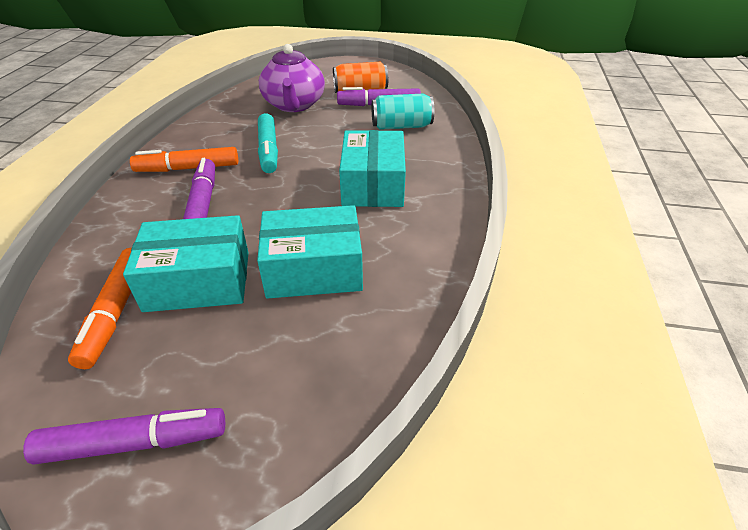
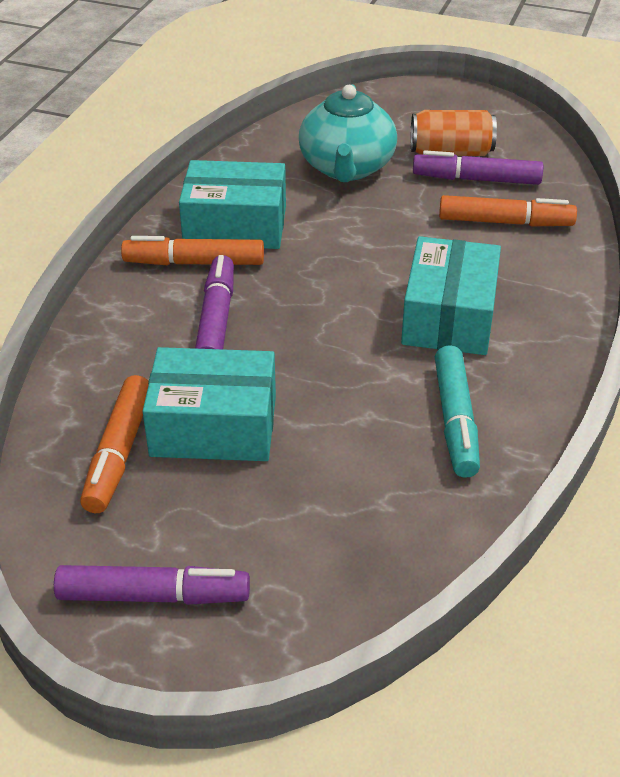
camera: 10 degrees right, 0 degrees up
(268, 150) = (306, 244): turquoise marker -> turquoise marker (455, 420)
(294, 105) = (346, 168): purple teapot -> turquoise teapot
(313, 269) = (357, 428): turquoise box -> turquoise box (235, 225)
(401, 126) = (505, 222): turquoise can -> orange marker

